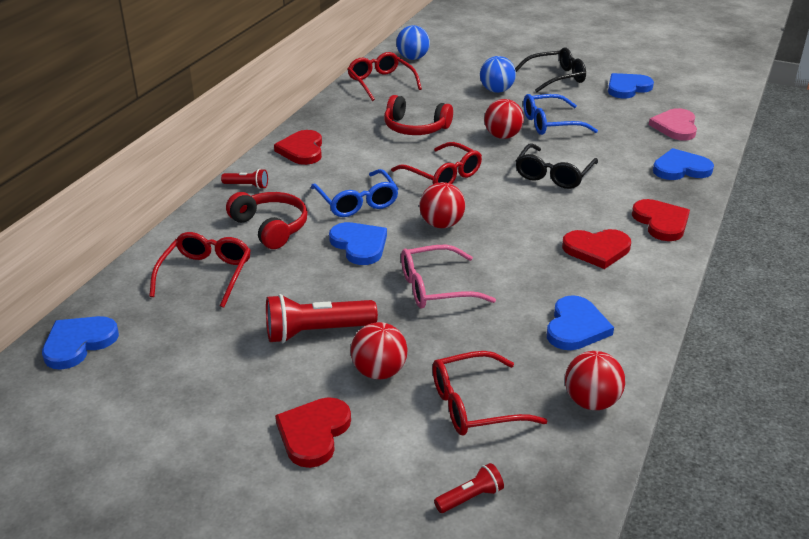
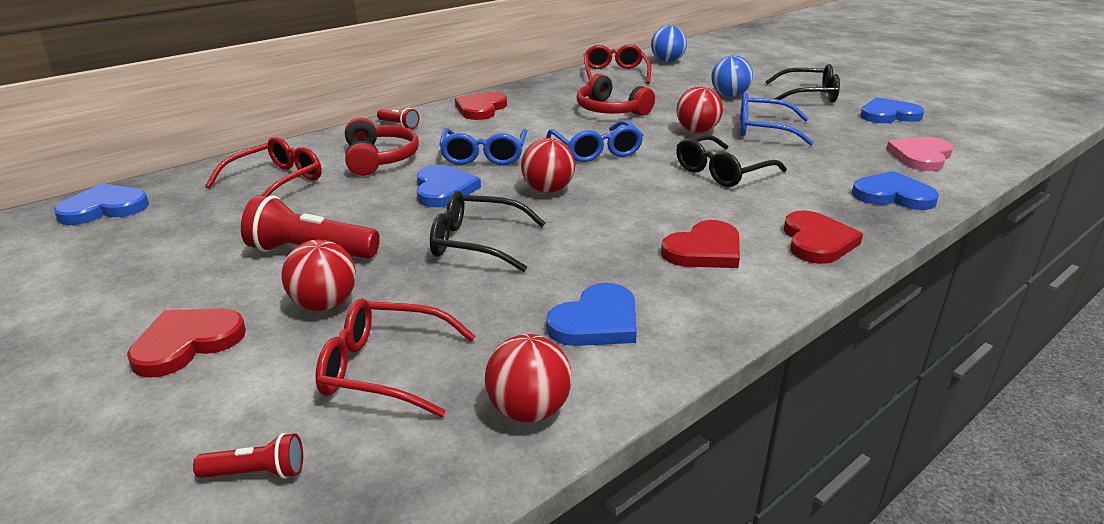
camera: 25 degrees right, 5 degrees down
(436, 287) = (477, 243): pink glasses -> black glasses
(442, 175) = (596, 150): red glasses -> blue glasses
(597, 250) = (704, 250): red heart -> red heart turned 60 degrees counterclockwise

